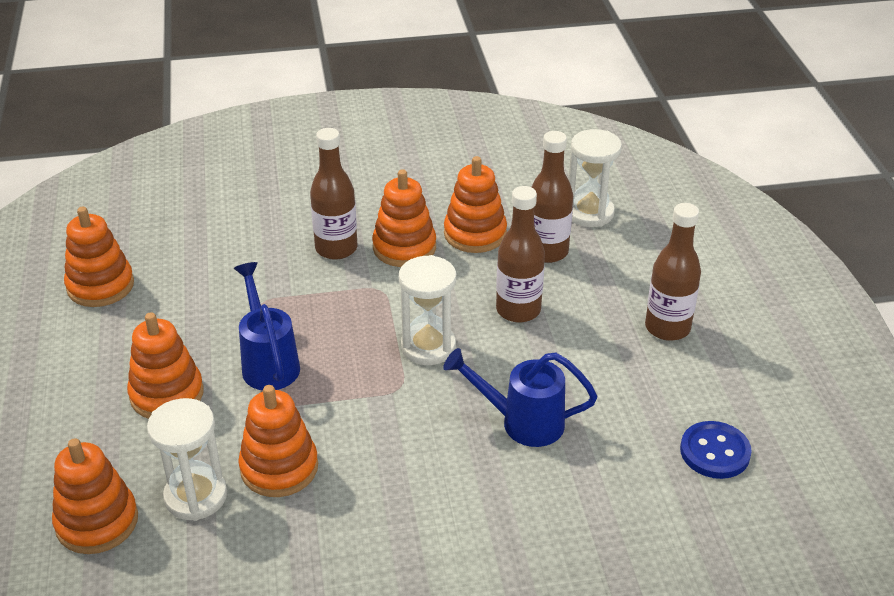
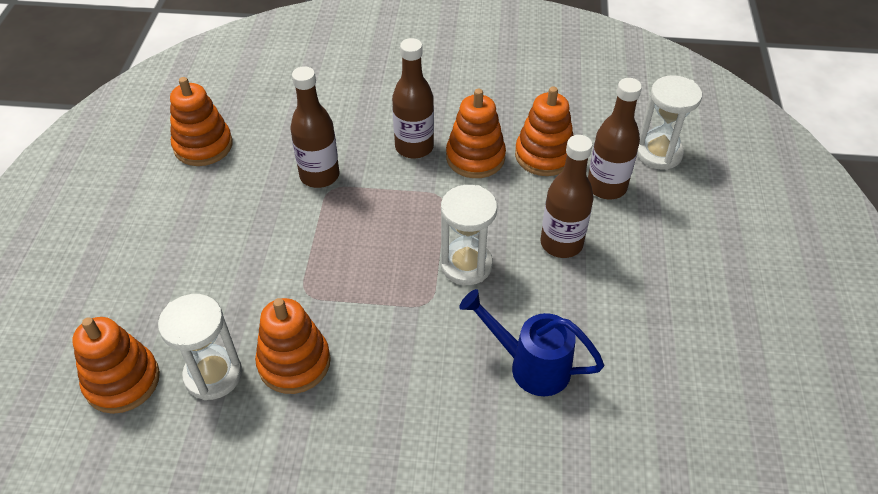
camera: 15 degrees right, 10 degrees up
(167, 394) = (222, 265): orange stacking toy -> none
(268, 362) = (319, 251): blue watering can -> none
(667, 328) = (701, 292): brown bottle -> brown bottle (319, 175)
(715, 452) = (712, 443): blue button -> none

